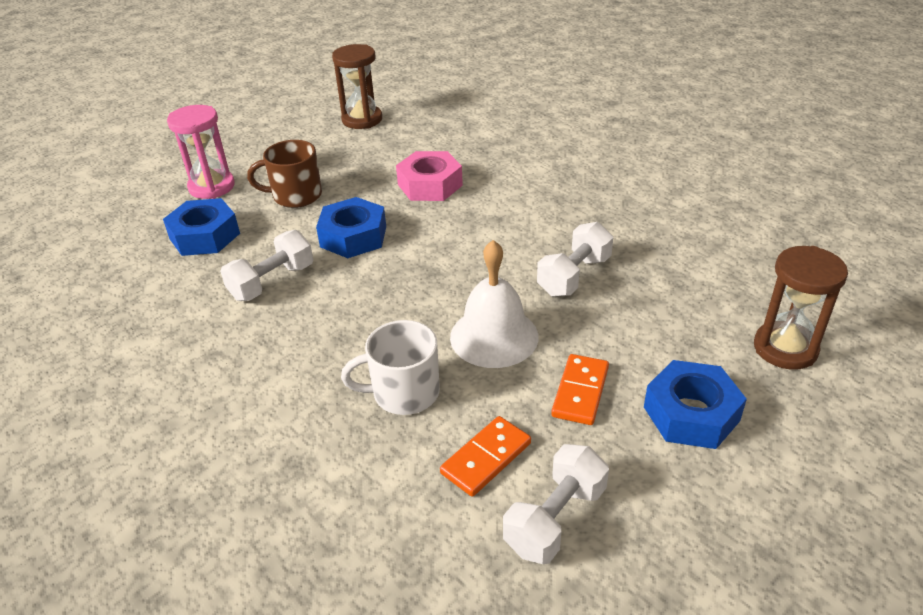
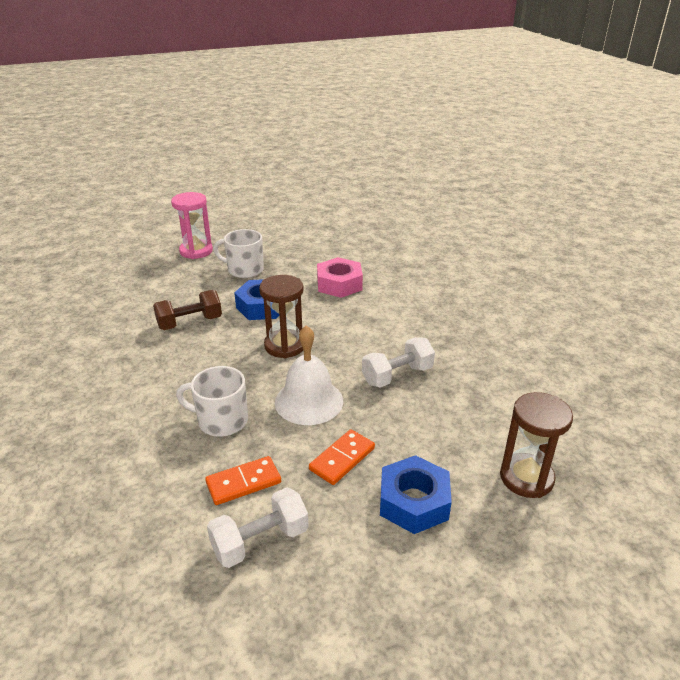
camera: 20 degrees right, 5 degrees down
(205, 236) = (170, 282): blue nut -> none
(272, 282) = (190, 323): white dumbbell -> brown dumbbell
(296, 196) = (244, 270): brown mug -> white mug
(362, 120) = (324, 228): brown hourglass -> brown hourglass (285, 346)

